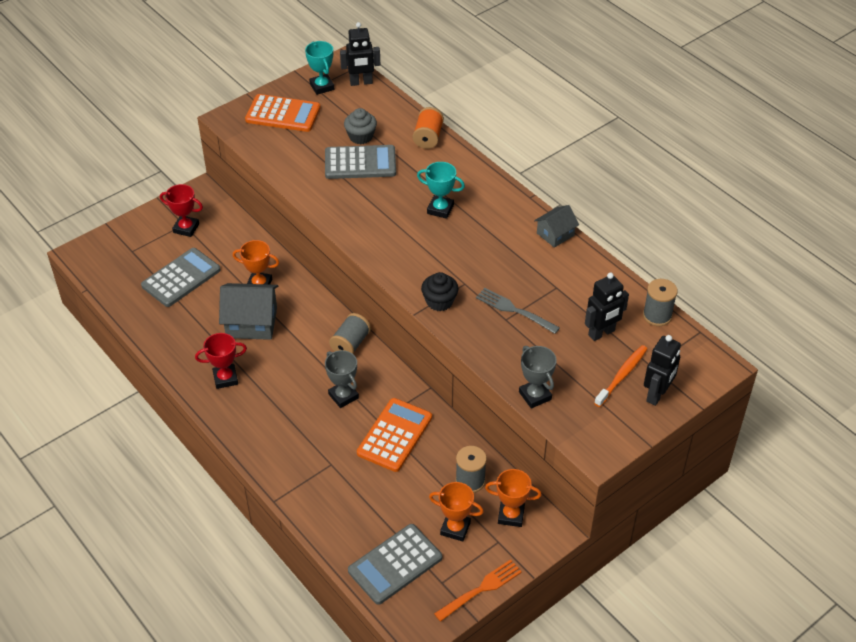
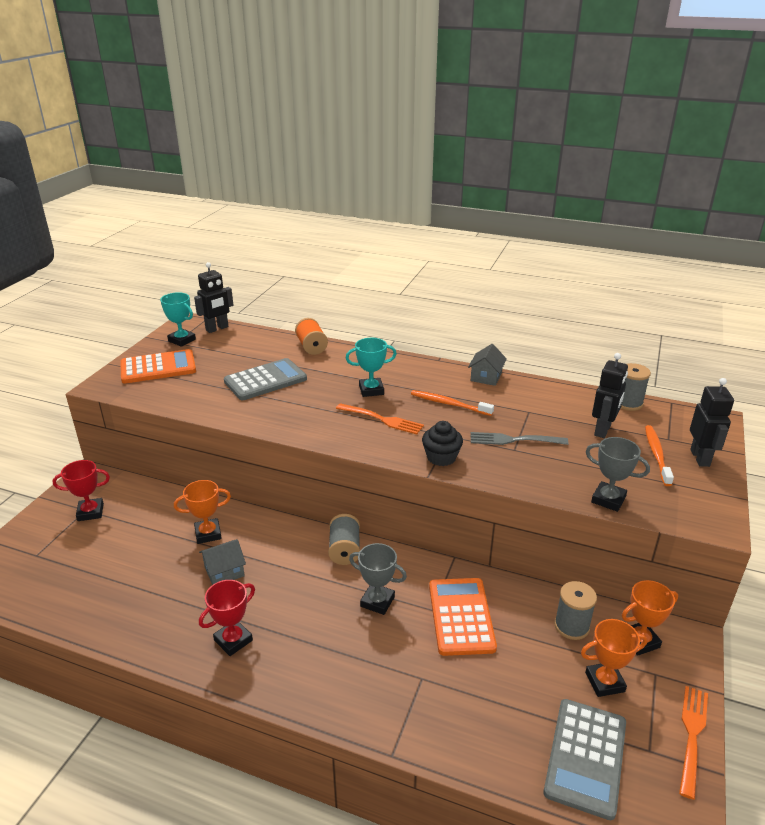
camera: 30 degrees left, 15 degrees down
(181, 278) = (113, 559): grey calculator -> none
(251, 322) = (224, 571): grey house -> grey house, size x0.59
(361, 136) = (249, 362): grey cupcake -> none
(423, 244) = (381, 419): none -> orange fork
(494, 251) = (449, 404): none -> orange toothbrush

